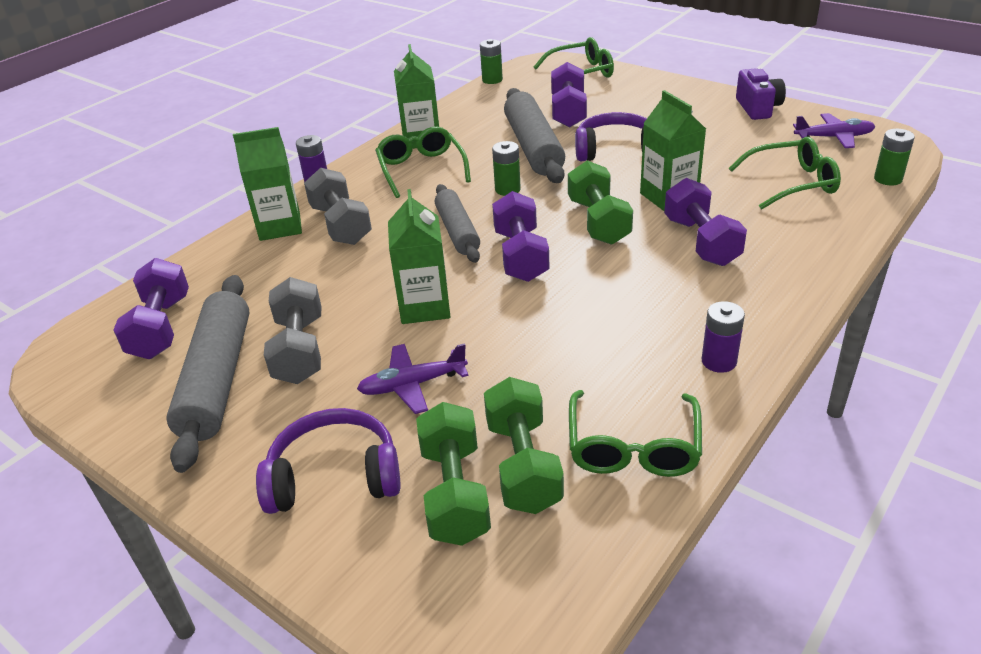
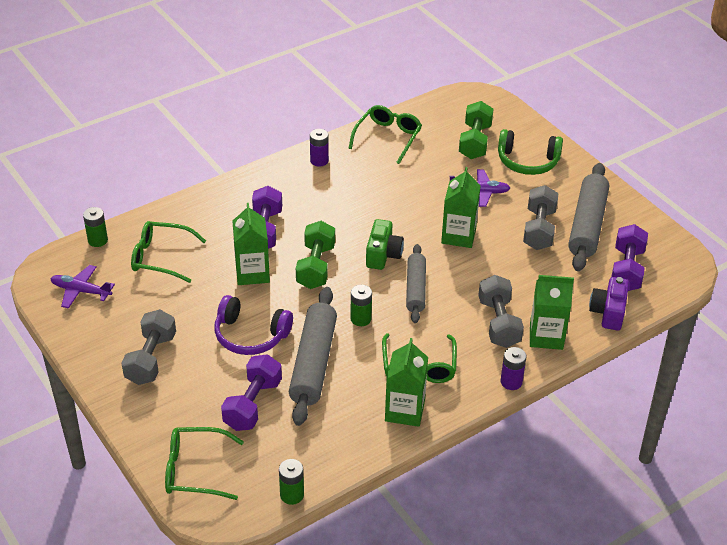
camera: 165 degrees left, 5 degrees up
(334, 476) = (527, 162): purple headphones -> green headphones
(520, 255) = (383, 255): purple dumbbell -> green camera
(523, 465) = (440, 144): green dumbbell -> none
(694, 114) = (151, 359): none -> grey dumbbell
(758, 108) = (94, 347): purple camera -> purple camera (608, 312)

